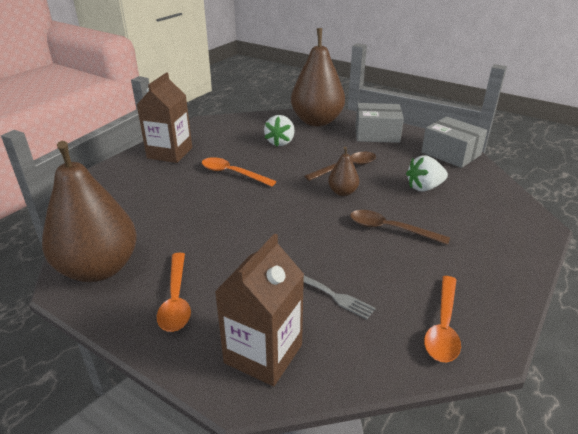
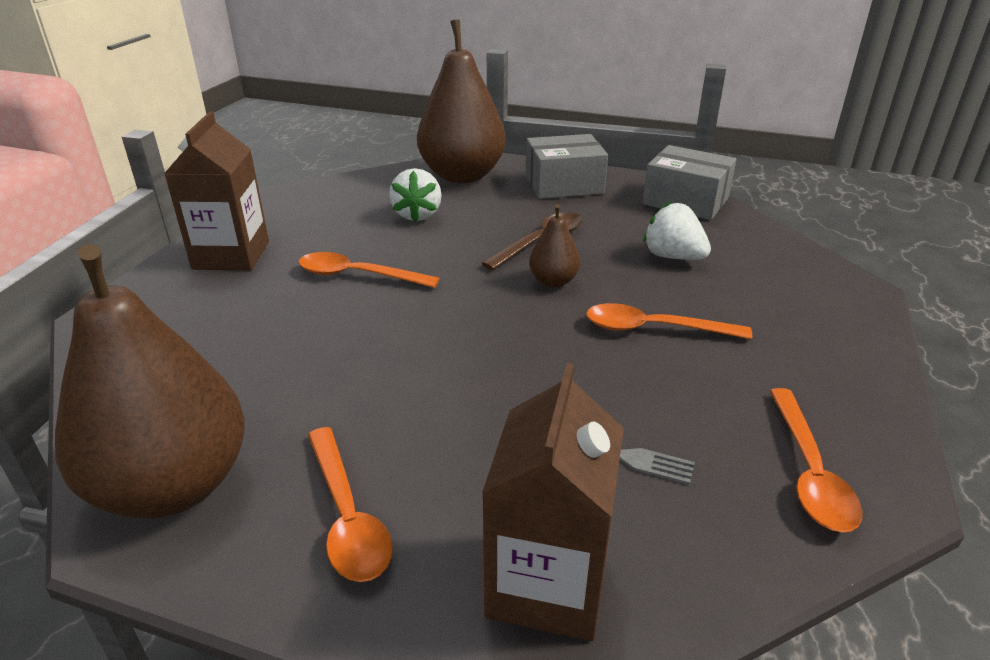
camera: 15 degrees left, 0 degrees up
(390, 229) = (654, 329): brown spoon -> orange spoon
(424, 187) = (673, 257): white strawberry -> white strawberry turned 75 degrees clockwise

